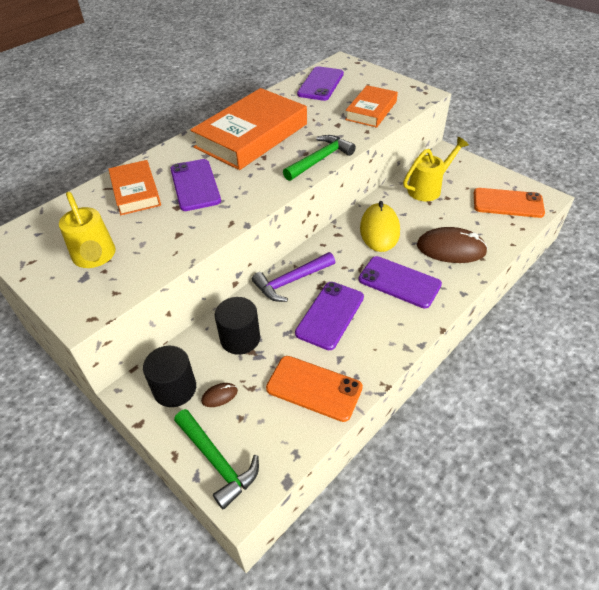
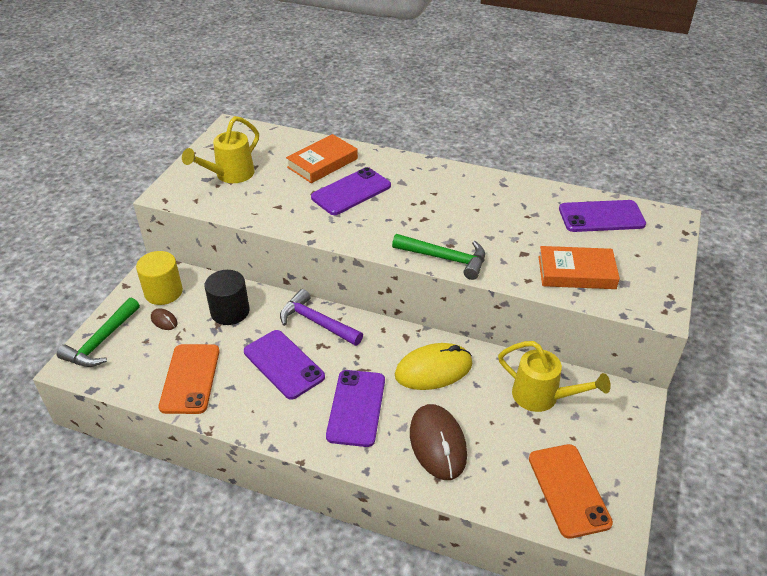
camera: 65 degrees right, 5 degrees down
(175, 388) = (163, 292): black cylinder -> yellow cylinder
(251, 136) = (455, 199): orange book -> none
(330, 315) = (283, 364): purple phone -> purple phone turned 45 degrees clockwise

